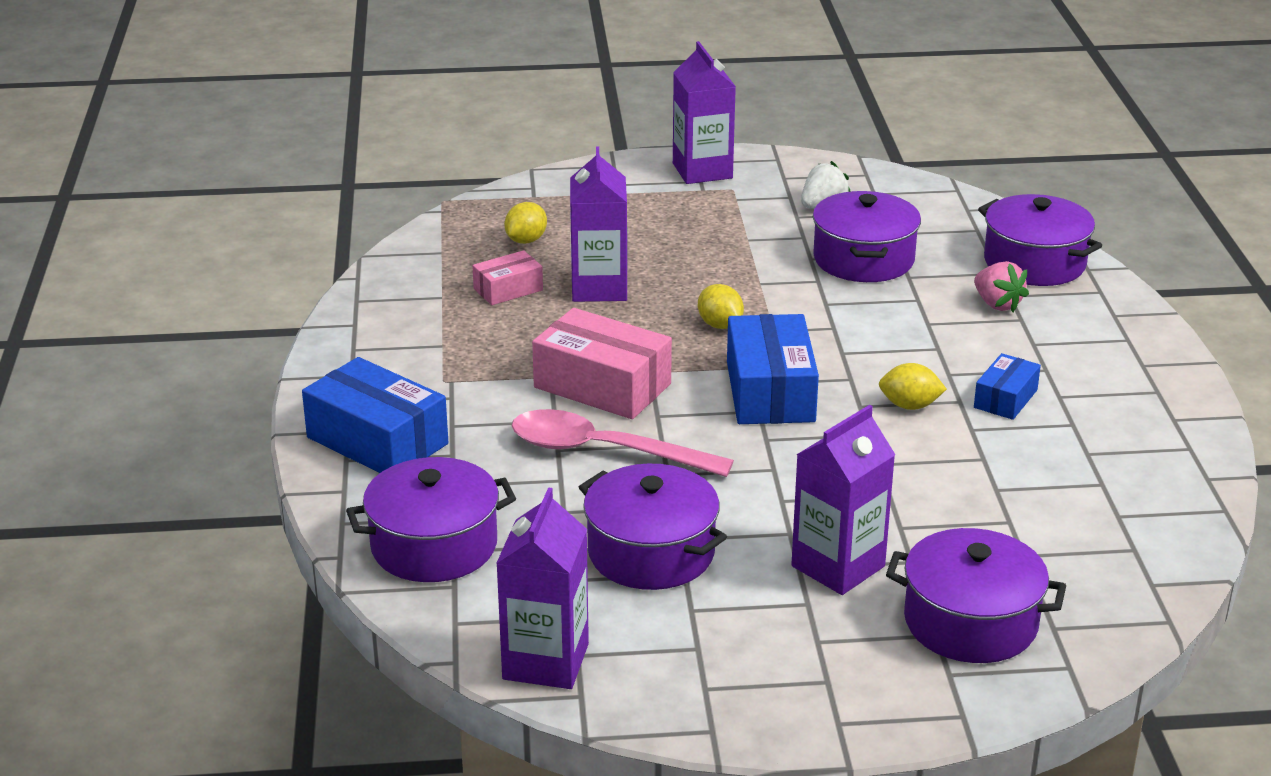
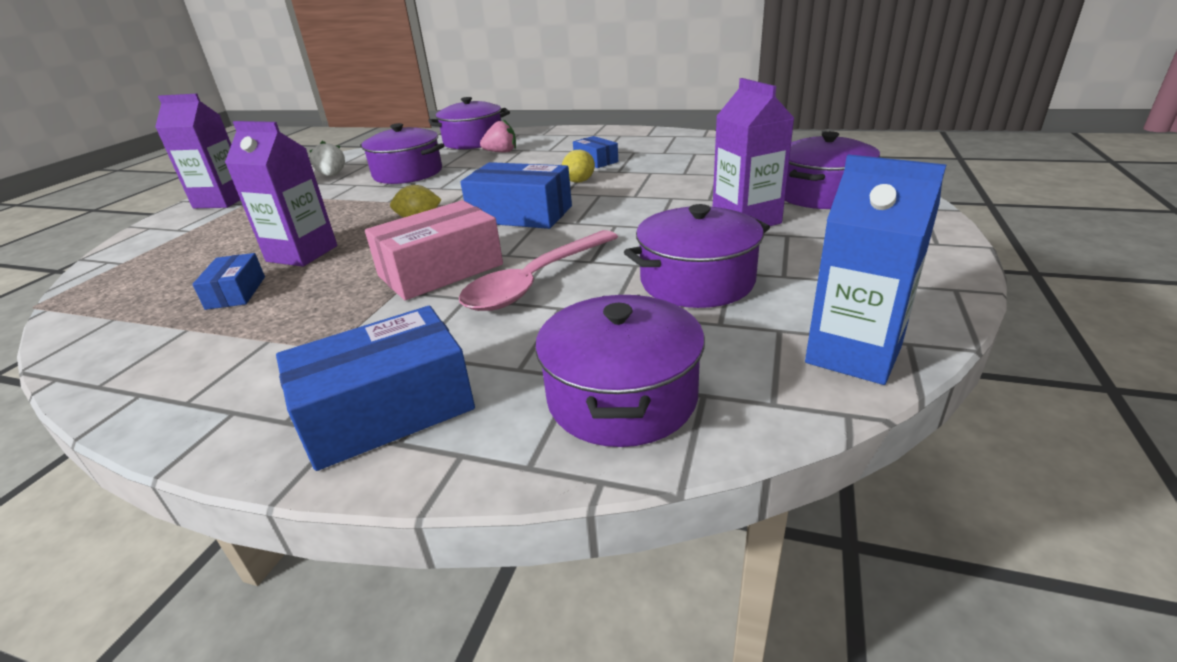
camera: 65 degrees left, 0 degrees up
(508, 289) = (236, 292): pink box -> blue box
(526, 240) = (178, 274): yellow lemon -> none
(545, 661) = (853, 354): purple carton -> blue carton

